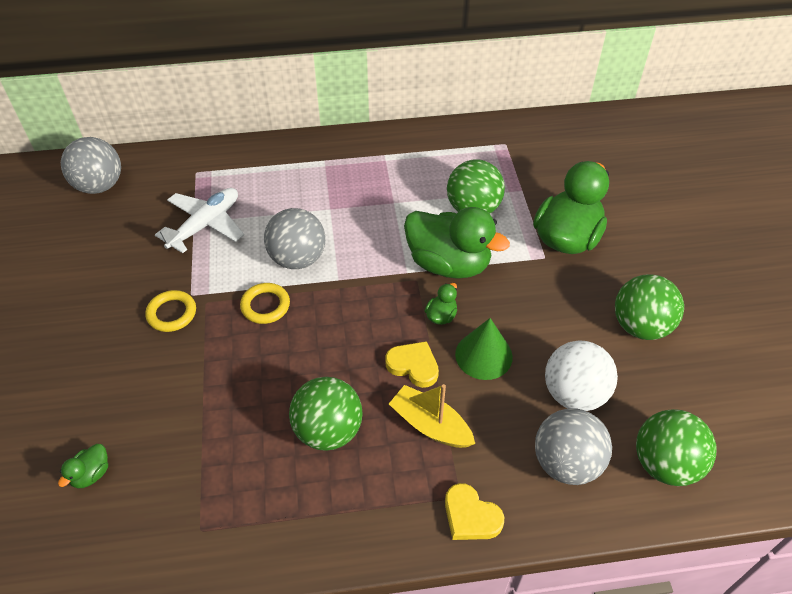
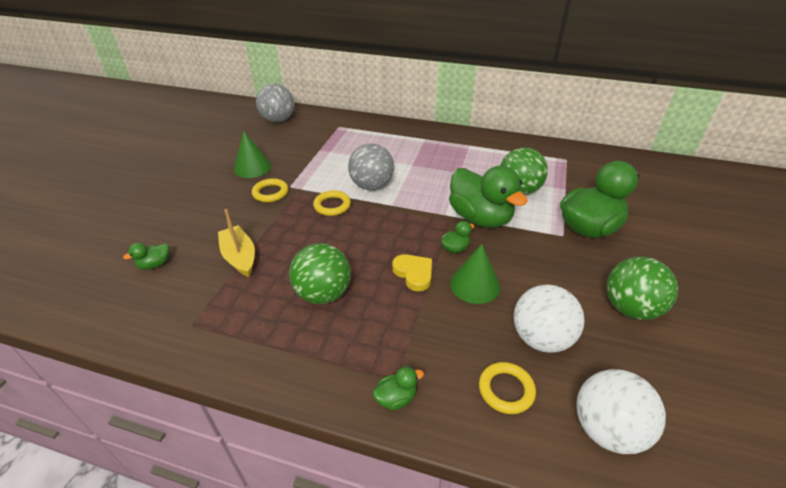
camera: 25 degrees right, 10 degrees down
(118, 281) = (252, 167): none -> green cone
(205, 225) = (325, 153): white plane -> none
(430, 425) = (403, 318): yellow boat -> yellow boat (239, 257)
(470, 516) = (396, 398): yellow heart -> green duck
(566, 463) = (506, 390): grey ball -> yellow ring
(665, 464) = (607, 429): green ball -> white ball

